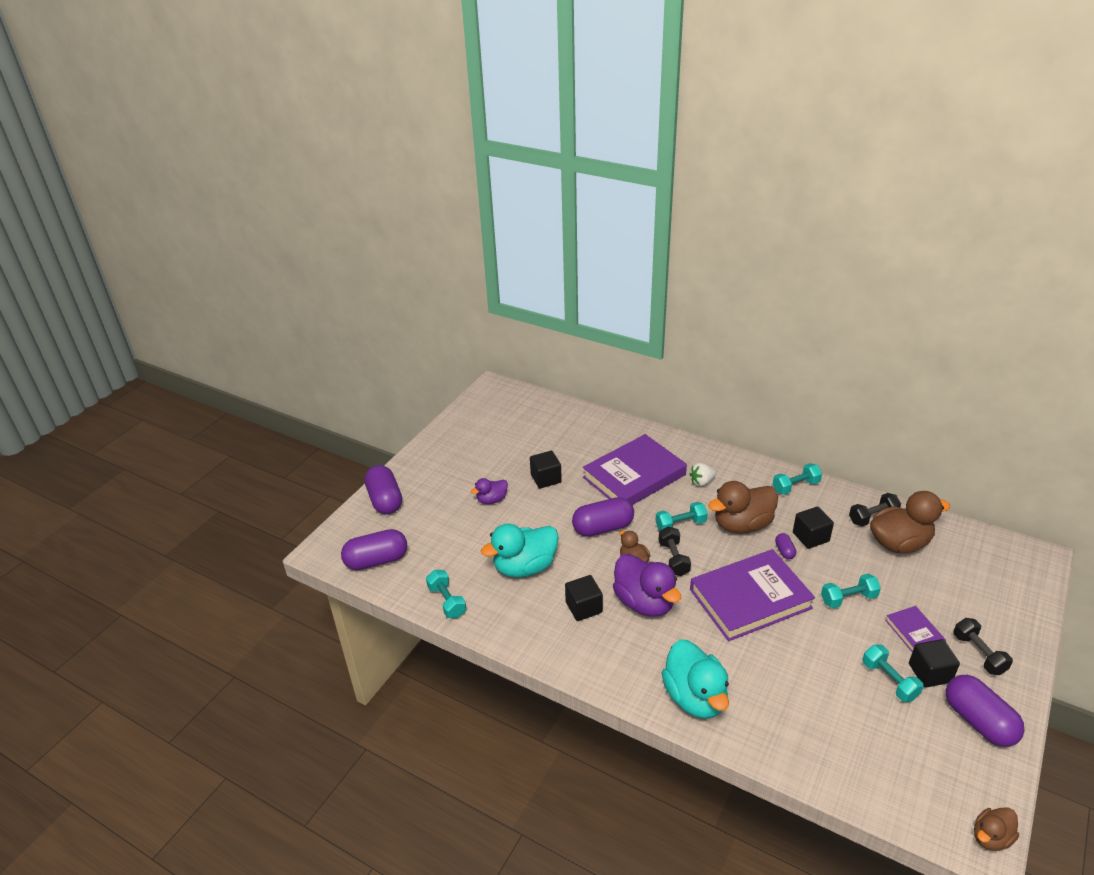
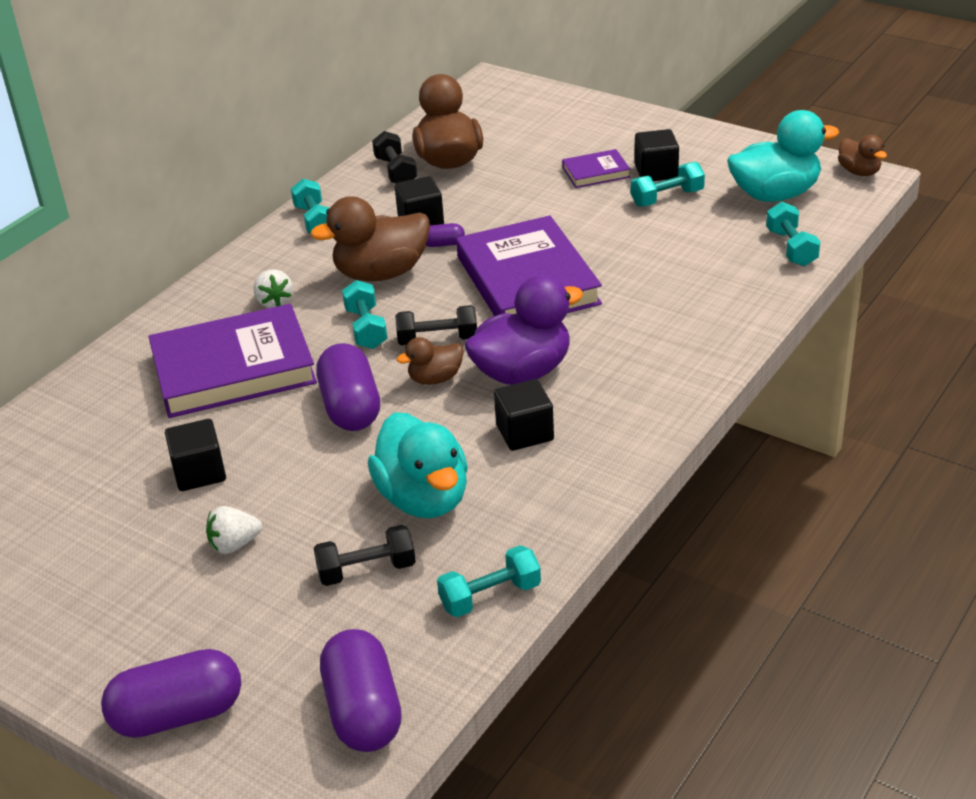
camera: 85 degrees left, 0 degrees up
(492, 500) = (234, 544): purple duck -> white strawberry
(634, 476) = (233, 368): purple book -> purple book turned 75 degrees counterclockwise
(695, 697) = (695, 338): turquoise duck -> turquoise duck (775, 194)
(742, 525) = (381, 273): brown duck -> brown duck turned 90 degrees clockwise
(848, 599) = (537, 207): turquoise dumbbell -> turquoise dumbbell (791, 248)
(978, 654) = (630, 139): black dumbbell -> black dumbbell (366, 570)
(978, 721) = (721, 155): purple capsule -> none

